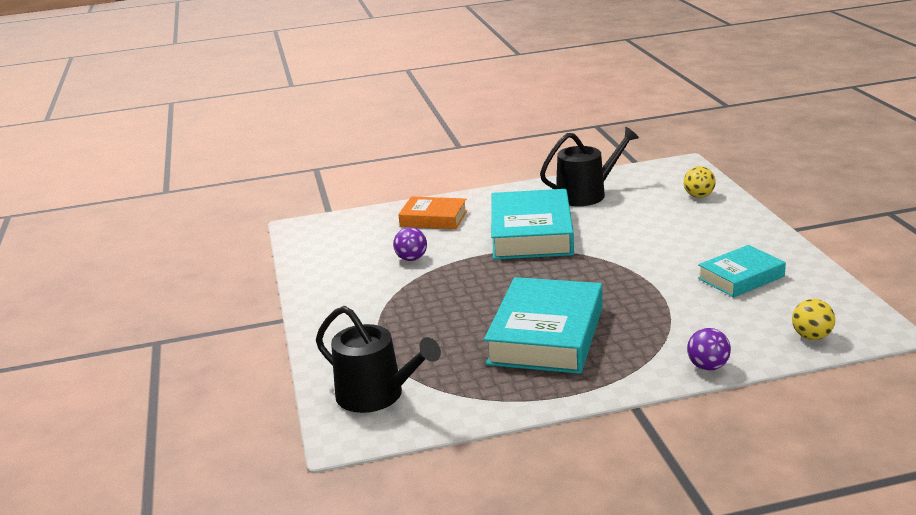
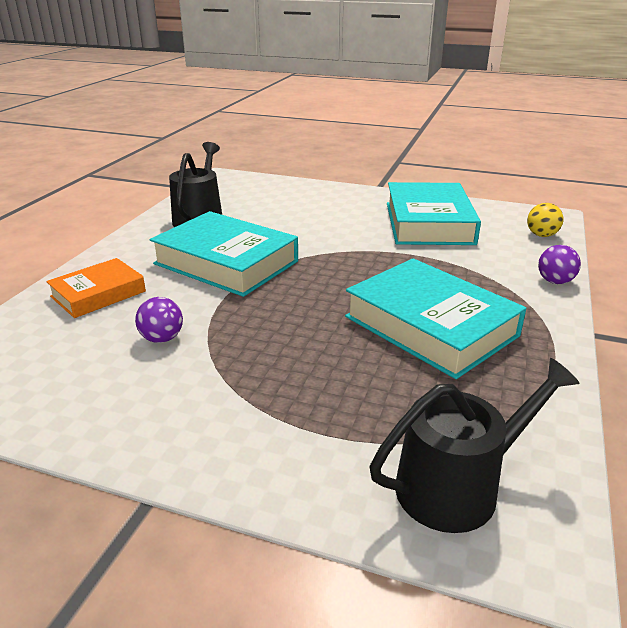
camera: 60 degrees left, 5 degrees up
(699, 196) = (282, 190): yellow ball -> none
(741, 277) = (428, 223): turquoise book -> turquoise book, size x1.70

